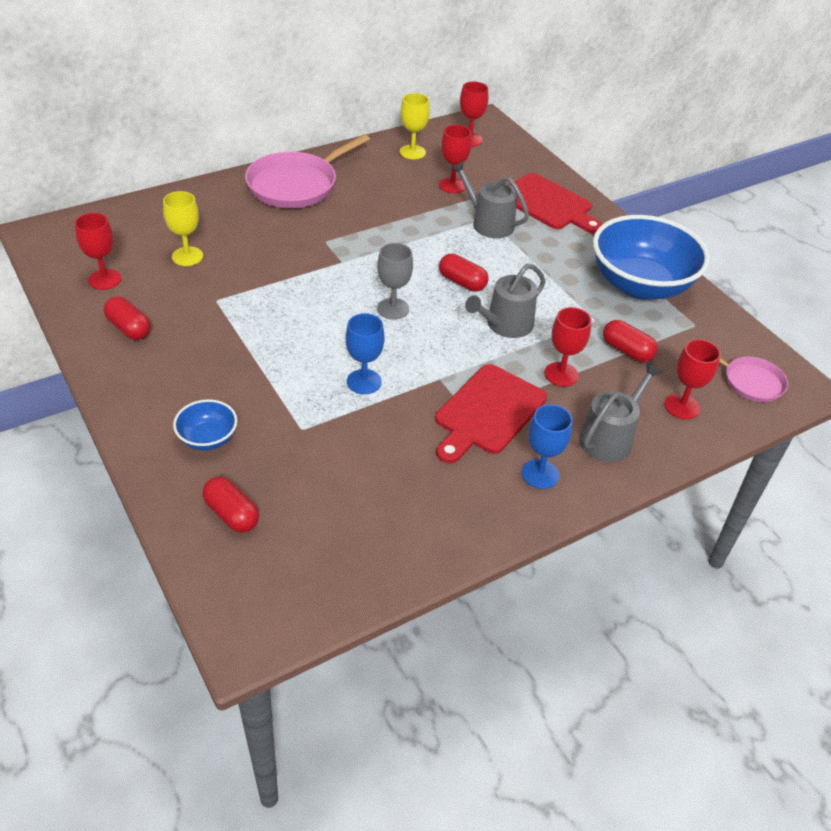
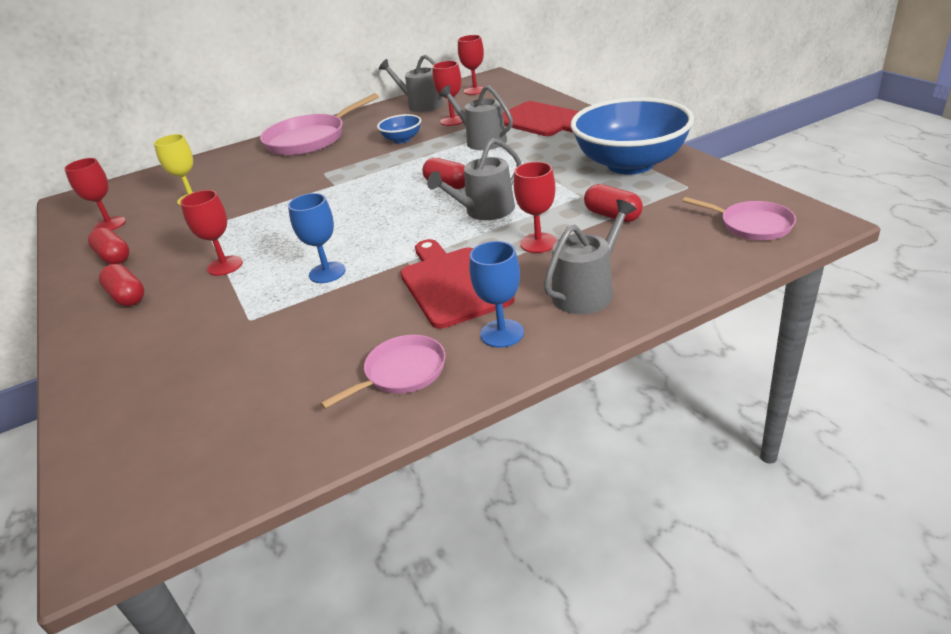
camera: 10 degrees right, 10 degrees down
(208, 438) = (149, 338): blue bowl -> blue bowl (402, 139)
(232, 514) = (144, 406): red capsule -> red capsule (127, 297)
(393, 309) = (373, 212): grey goblet -> none
(412, 152) = (421, 105): yellow goblet -> grey watering can
(459, 505) = (402, 372): none -> pink pan
(488, 412) = (452, 284): red cutting board -> red cutting board turned 120 degrees clockwise
(682, 406) = (673, 255): red goblet -> red goblet (225, 266)

